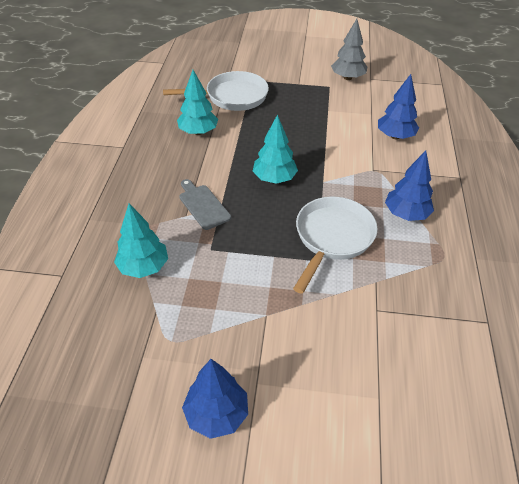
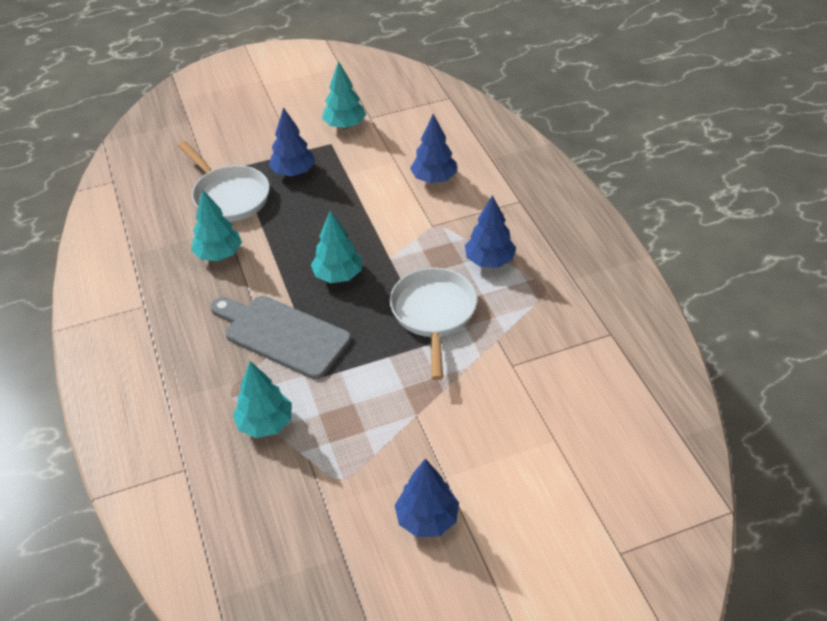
camera: 25 degrees left, 0 degrees up
(203, 205) = (282, 335): grey cutting board -> grey cutting board, size x1.77
(232, 97) = (229, 196): white pan -> white pan turned 90 degrees clockwise
(289, 96) = (293, 172): none -> blue tree
(347, 78) = (344, 125): grey tree -> turquoise tree

